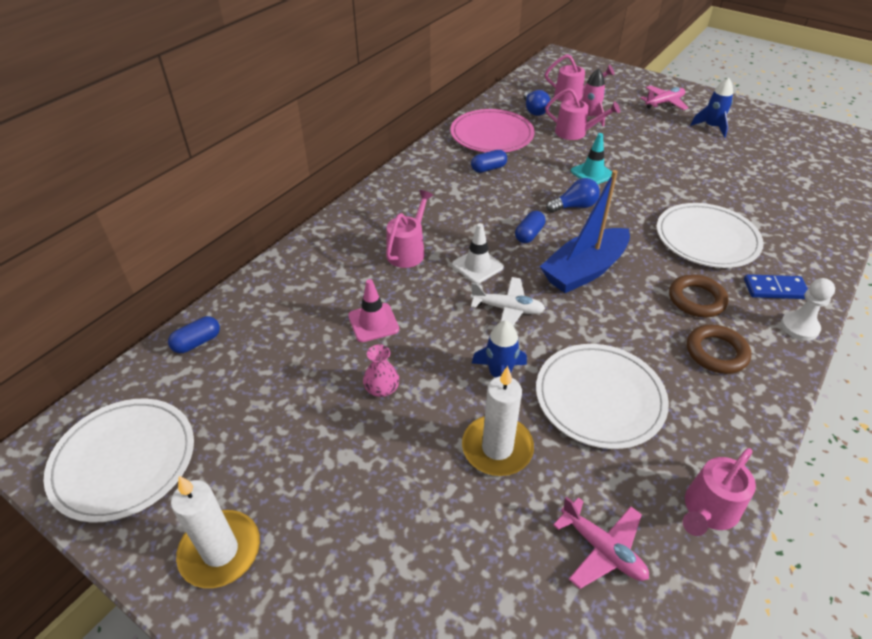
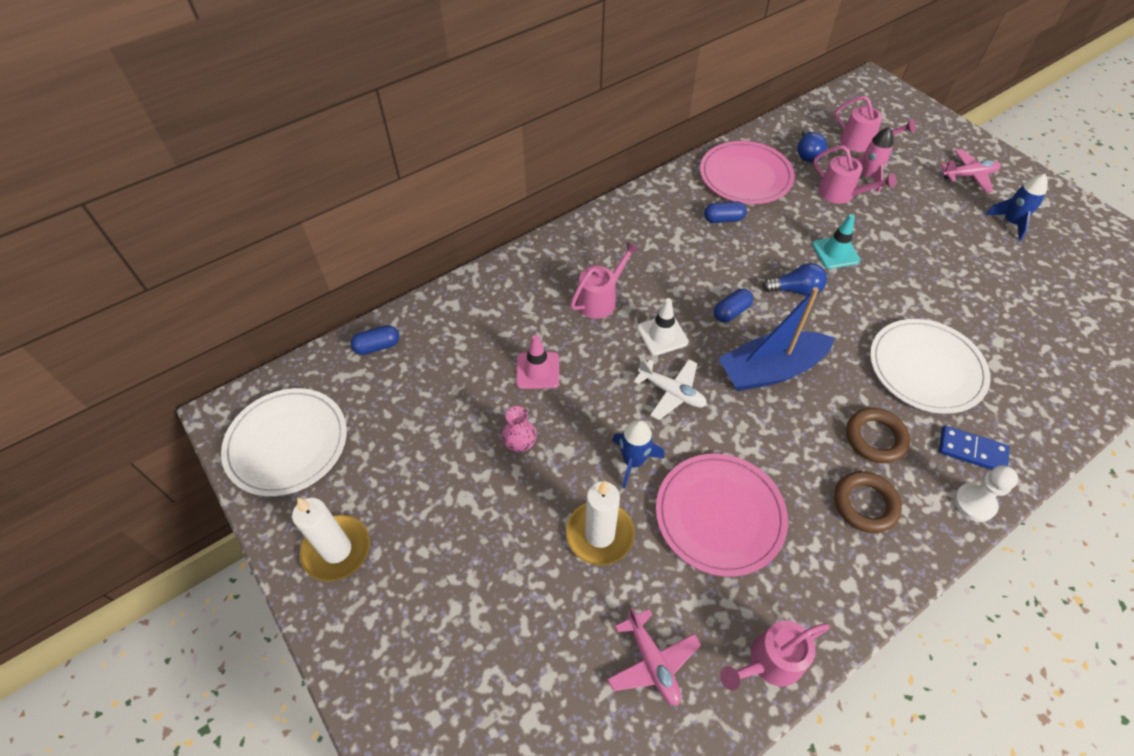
camera: 20 degrees right, 10 degrees up
(599, 398) = (719, 515): white plate -> pink plate

